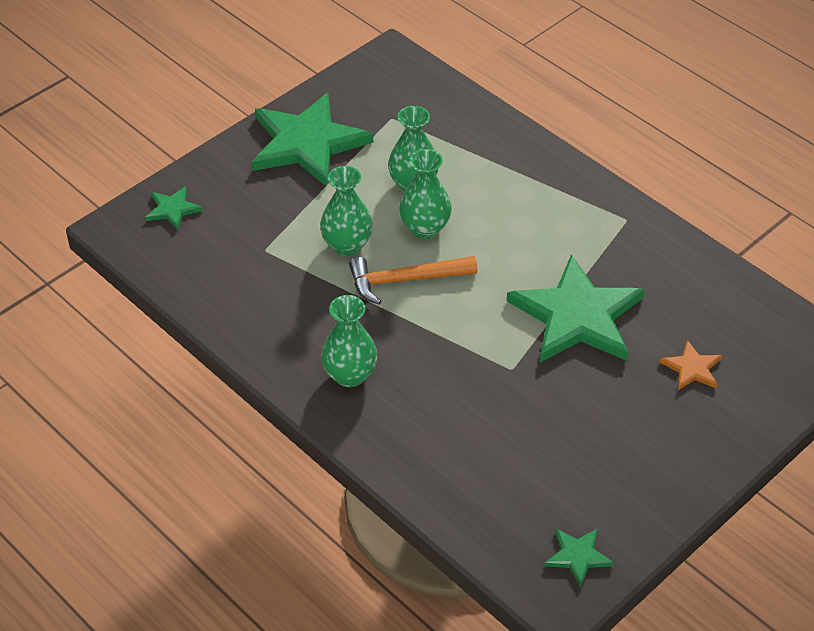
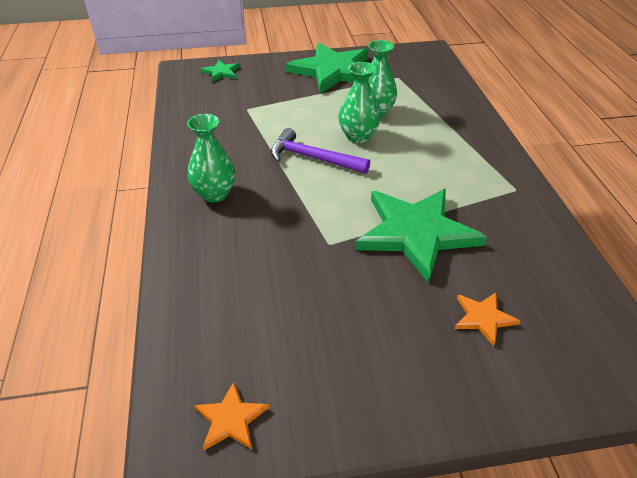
camera: 35 degrees right, 5 degrees down
(347, 245) = (298, 125): green vase -> none
(405, 280) = (313, 158): orange hammer -> purple hammer
(578, 556) = (231, 419): green star -> orange star

